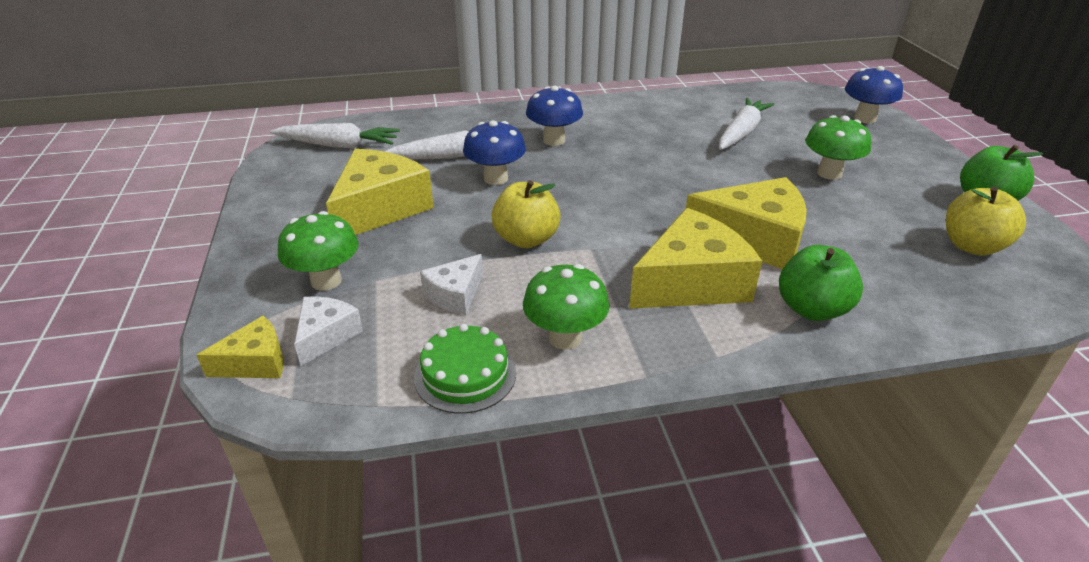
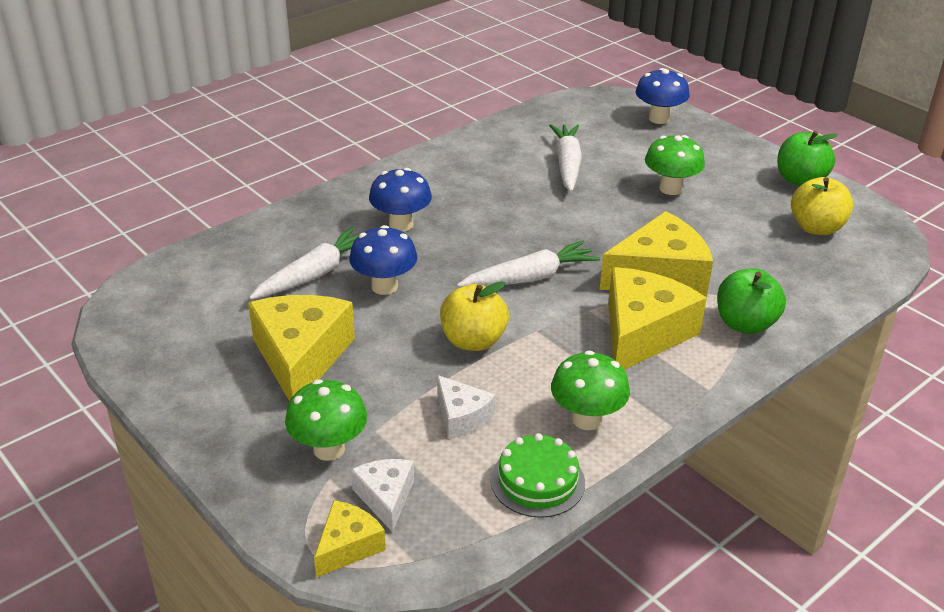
camera: 30 degrees left, 0 degrees up
(338, 145) = (175, 299): white carrot -> white carrot (530, 278)
(455, 295) = (462, 417): white cheese -> white cheese turned 45 degrees counterclockwise

